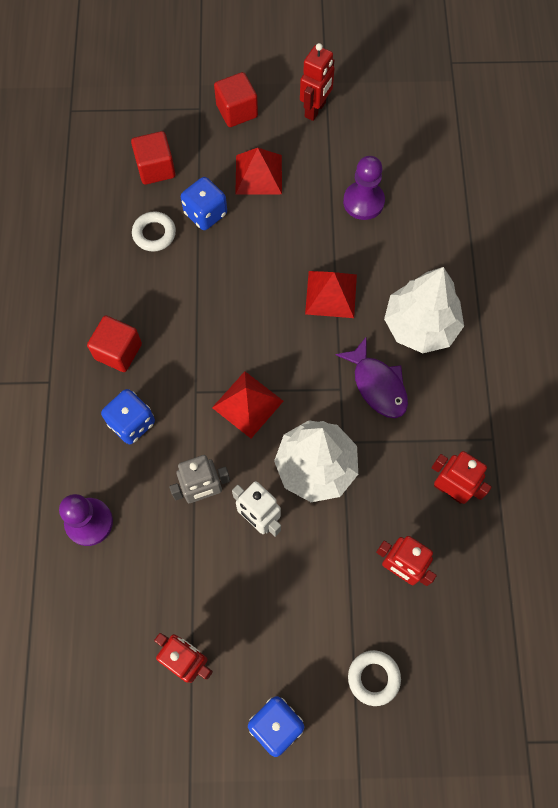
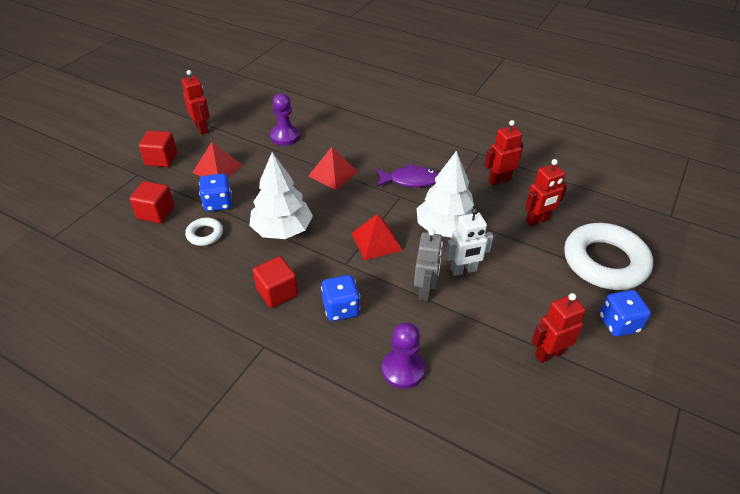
camera: 60 degrees left, 25 degrees down
(373, 678) = (605, 262): white ring -> white ring, size x2.21
(420, 325) = (386, 149): white tree -> white tree (282, 230)

